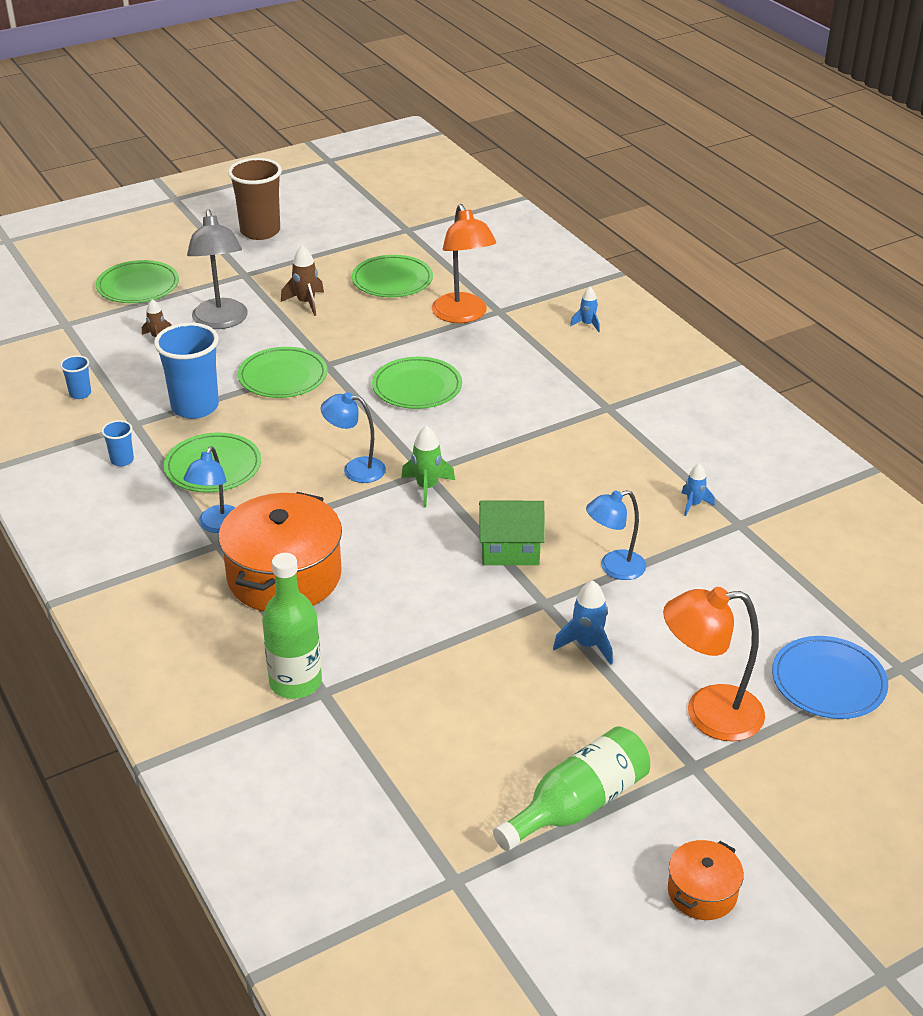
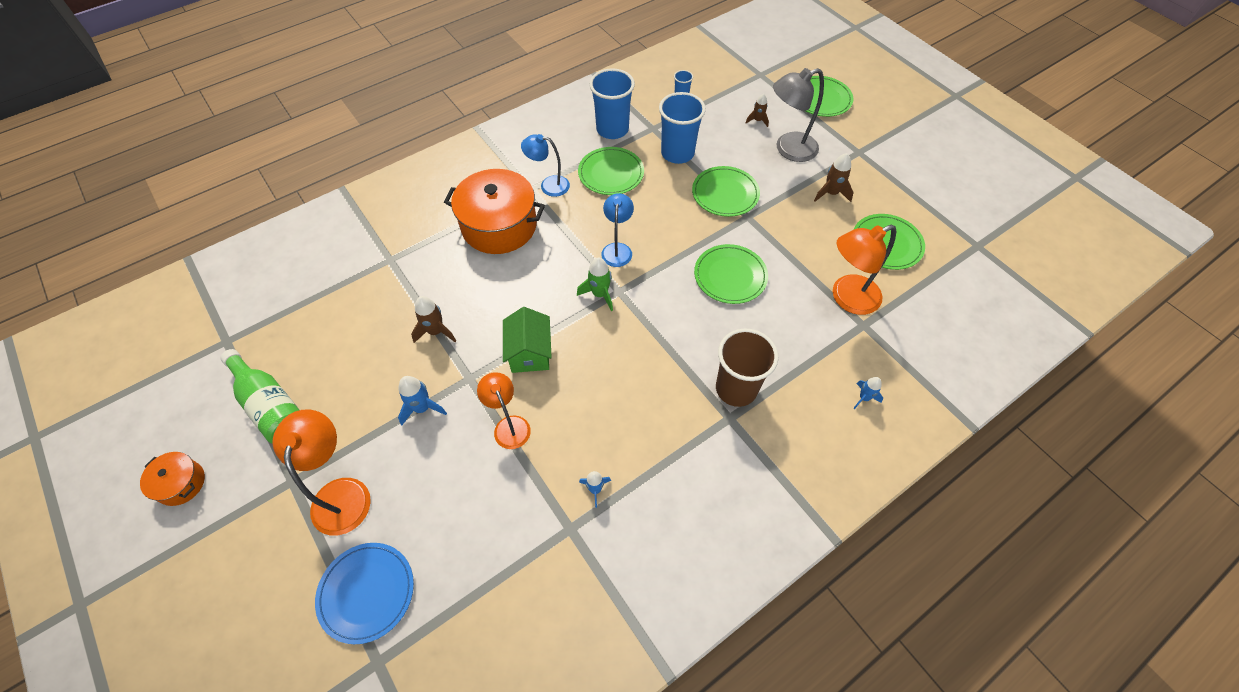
camera: 85 degrees right, 20 degrees up
(122, 460) = (612, 129): blue cup -> blue cup, size x2.15
(260, 231) = (929, 151): brown cup -> brown cup (736, 389)
(295, 682) = (400, 245): green bottle -> none
(466, 636) = (436, 331): none -> brown rocket
(614, 568) = (509, 425): blue lamp -> orange lamp

